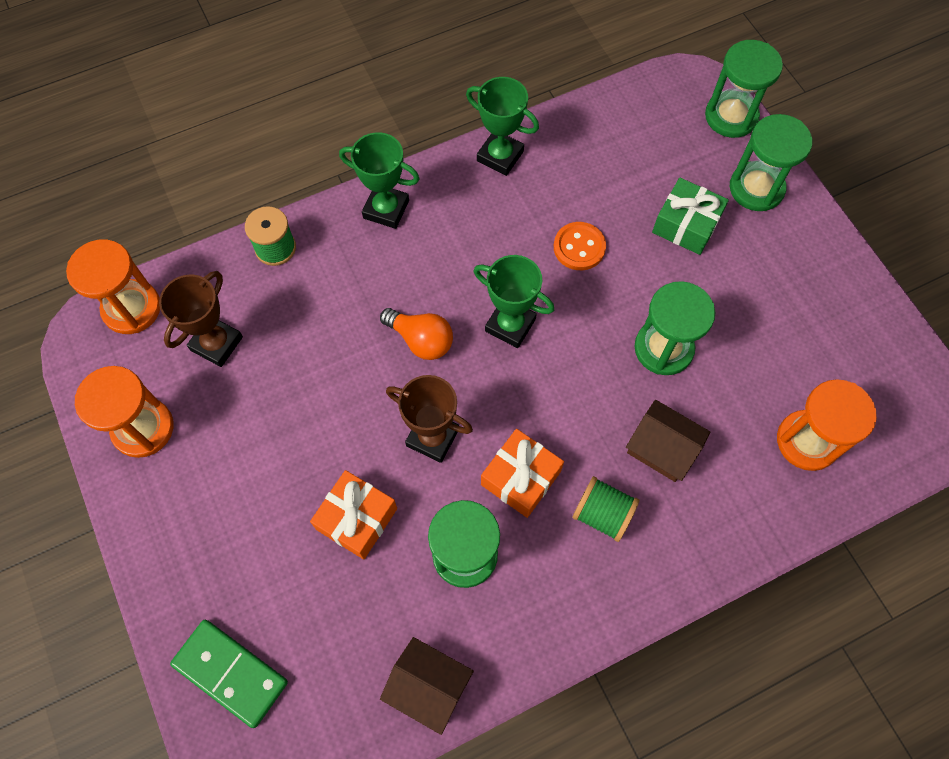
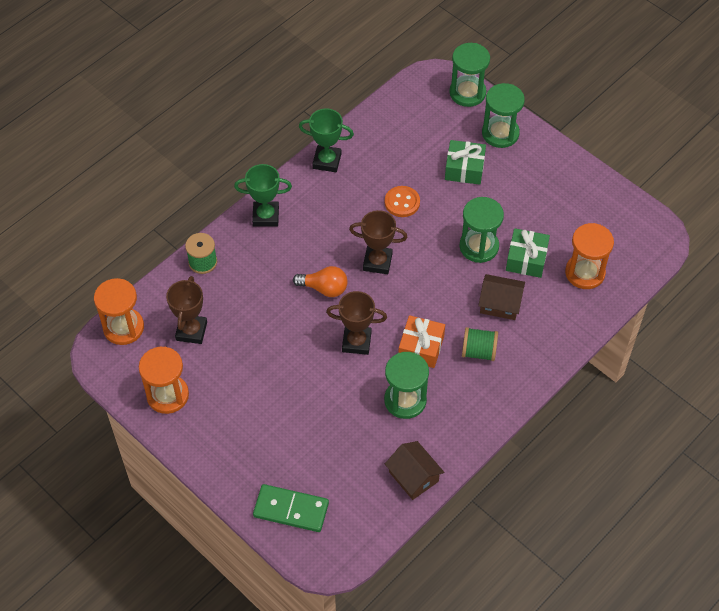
camera: 20 degrees left, 10 degrees down
(356, 519) = (329, 402): orange gift -> none
(428, 686) = (413, 476): brown house -> brown house turned 45 degrees clockwise
(510, 325) = (377, 262): green trophy -> brown trophy
(726, 390) = (526, 259): none -> green gift

